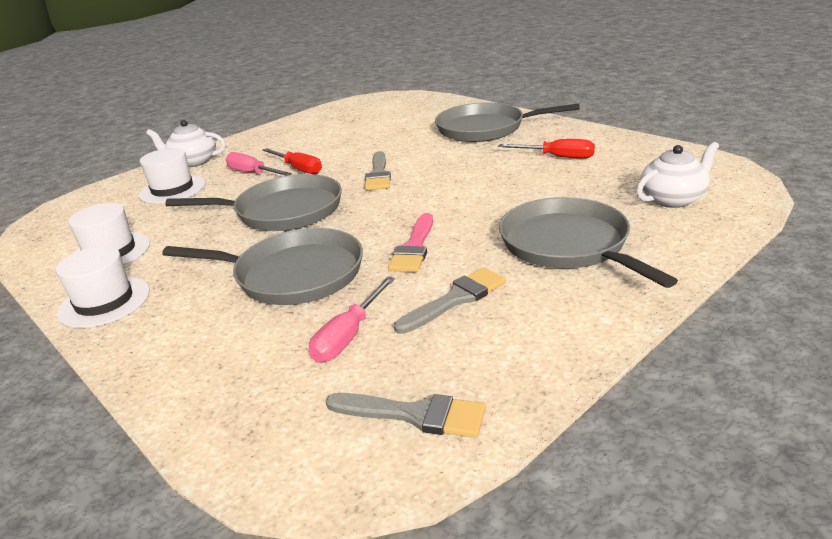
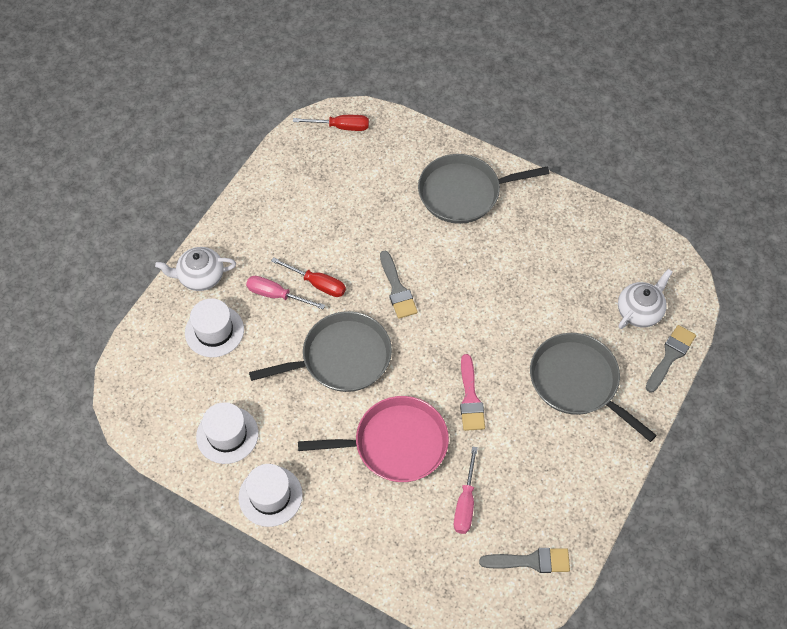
camera: 20 degrees left, 30 degrees up
(293, 274) = (395, 444): grey pan -> pink pan
(456, 299) = (520, 455): grey brush -> grey brush (670, 356)
(557, 157) = (542, 247): red screwdriver -> red screwdriver (341, 127)

